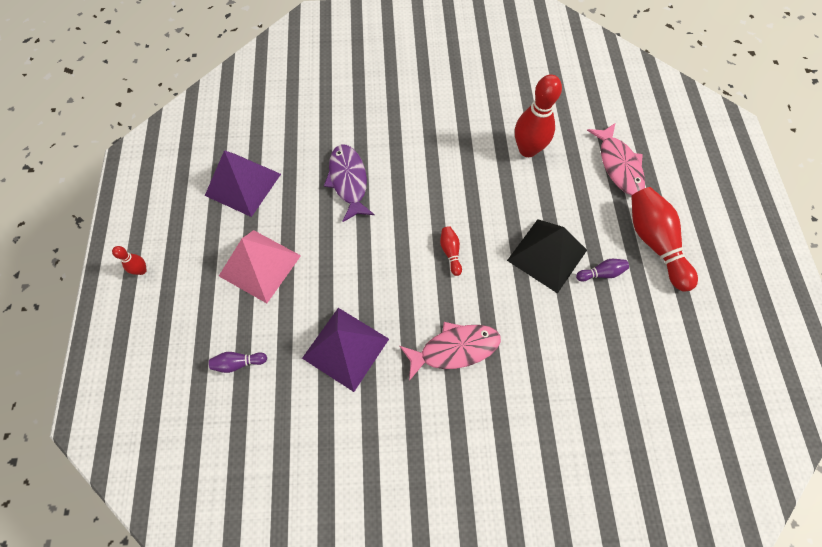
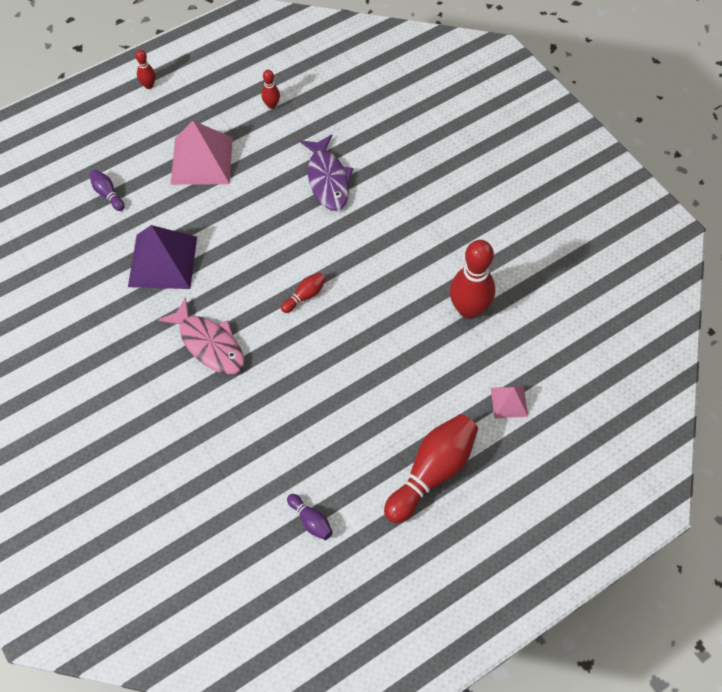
camera: 60 degrees right, 5 degrees down
(243, 184) = (271, 105): purple pyramid -> red bowling pin
(348, 181) = (328, 179): purple fish -> purple fish turned 120 degrees clockwise
(547, 255) = (354, 378): black pyramid -> none
(601, 273) = (363, 435): purple bowling pin -> purple bowling pin (311, 520)
(618, 165) = (509, 402): pink fish -> pink pyramid

